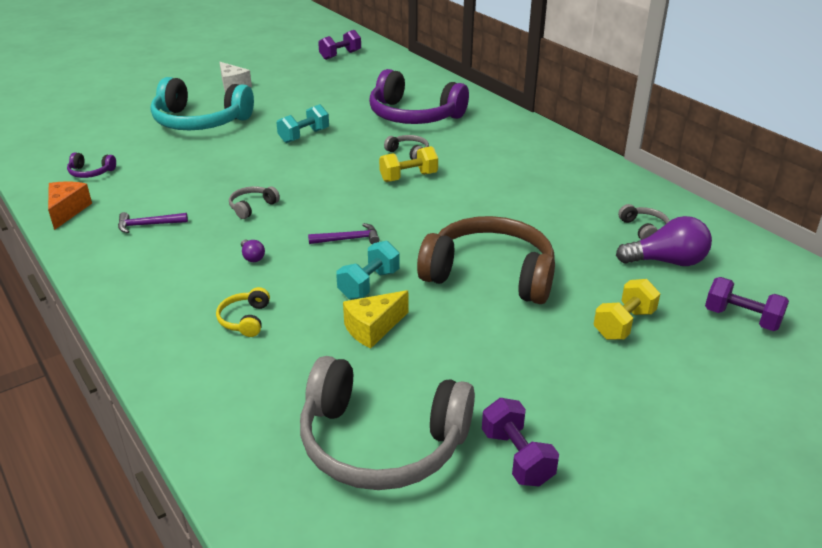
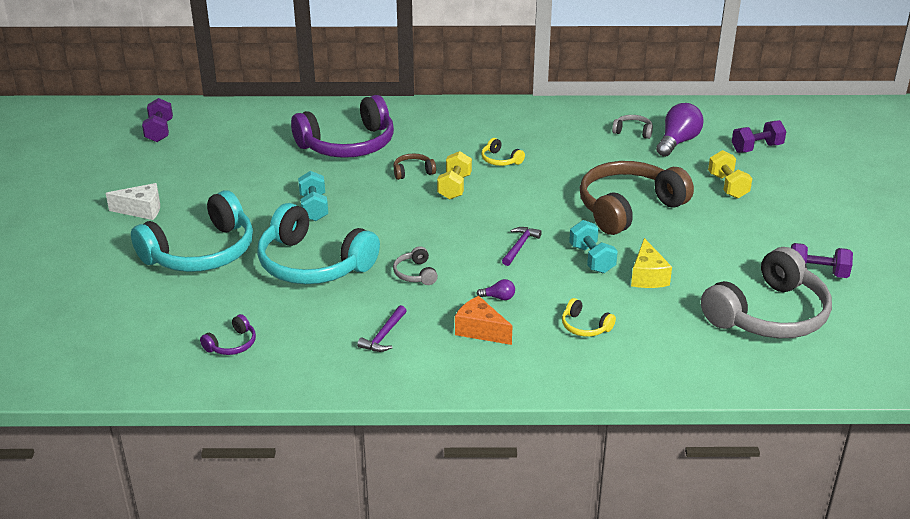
camera: 55 degrees left, 0 degrees up
(67, 211) = (300, 375): orange cheese -> orange cheese (480, 330)
(224, 163) = (313, 264): none -> turquoise headphones
(409, 152) = (413, 172): grey headphones -> brown headphones
(483, 181) = (500, 160): none -> yellow headphones

